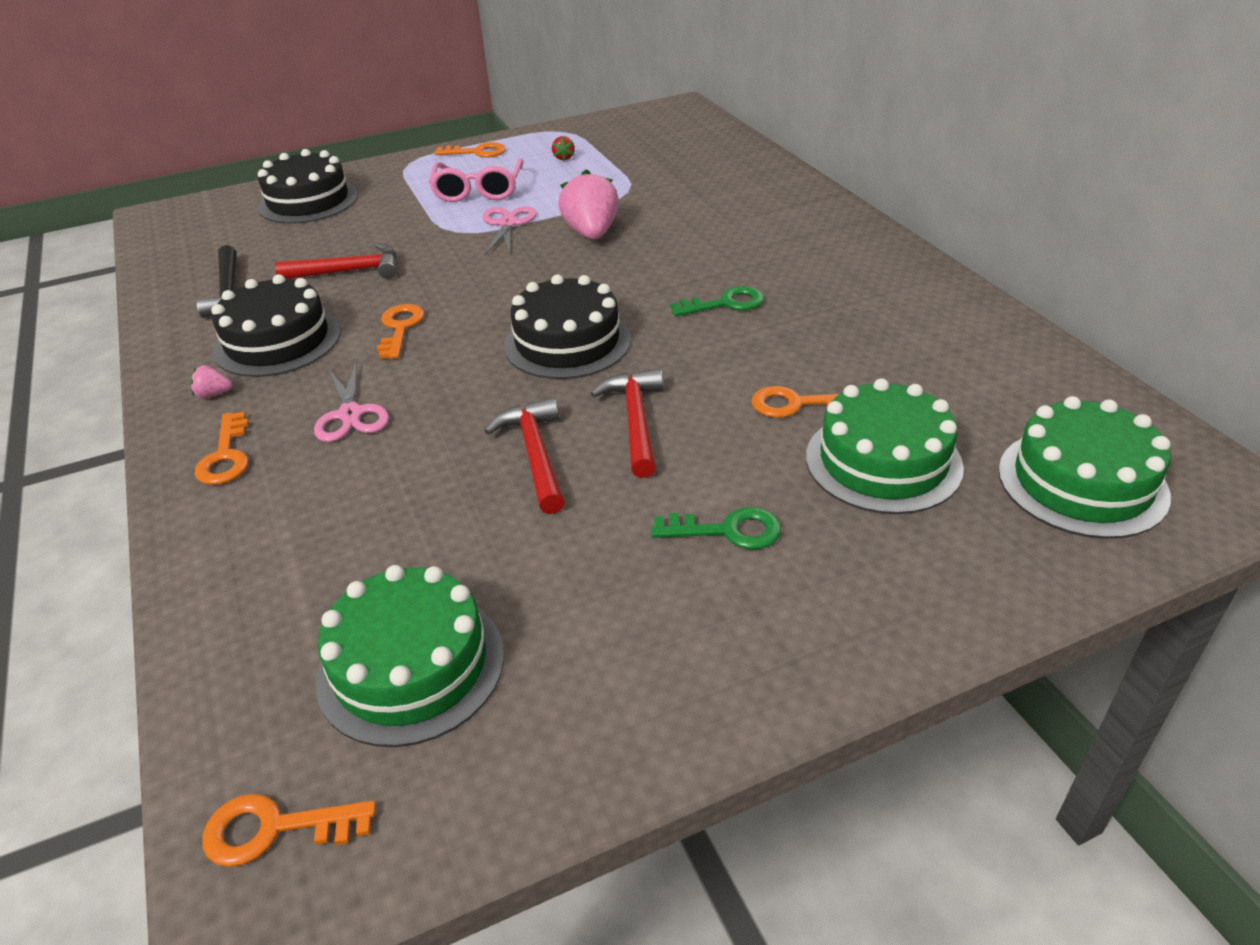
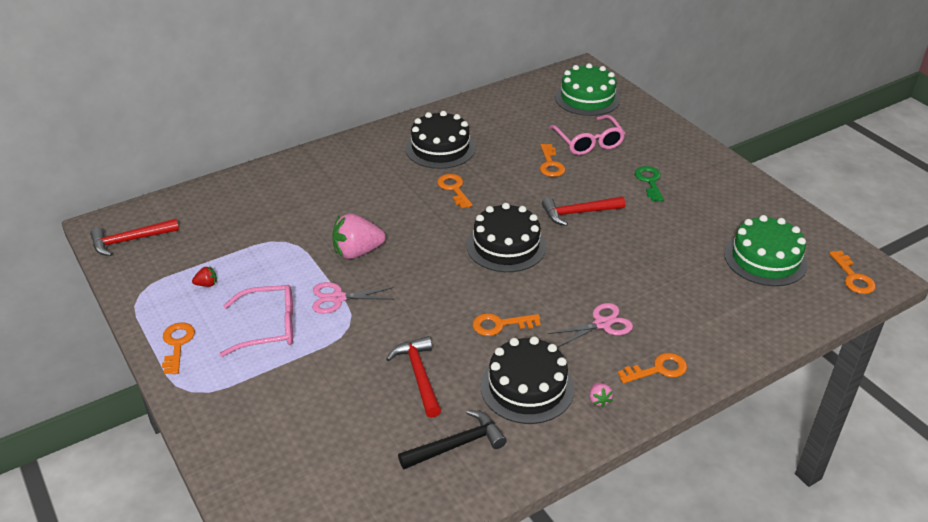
camera: 100 degrees left, 0 degrees up
(308, 201) = (274, 447): black cake -> black cake (440, 148)
(535, 454) = (616, 244): red hammer -> red hammer (130, 240)
(725, 303) = (454, 189): green key -> orange key
(883, 461) = (588, 142): green cake -> pink glasses

